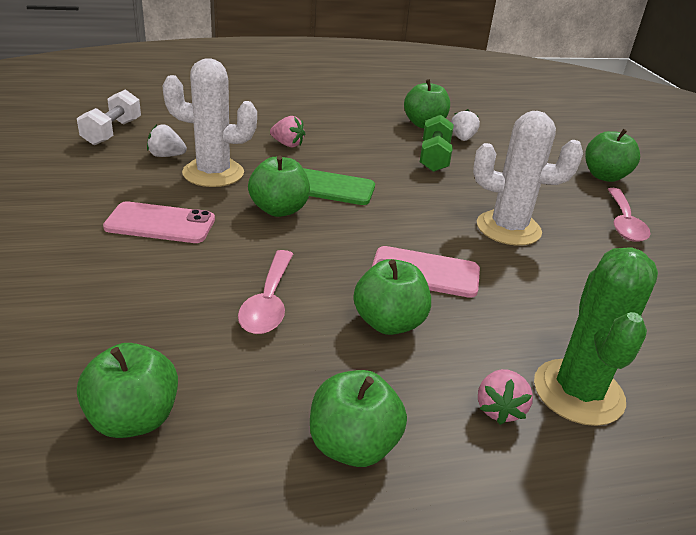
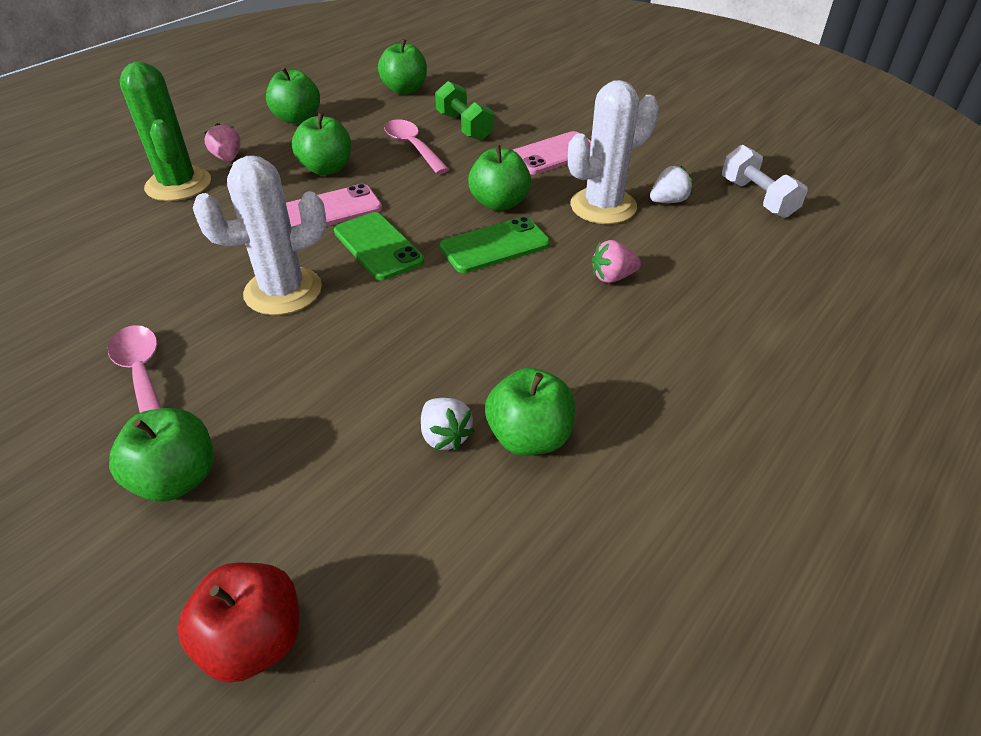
camera: 145 degrees right, 10 degrees up
(412, 225) = (378, 246): none -> green phone
(434, 157) = (443, 360): green dumbbell -> green dumbbell (464, 127)
(578, 131) = (253, 640): none -> red apple

